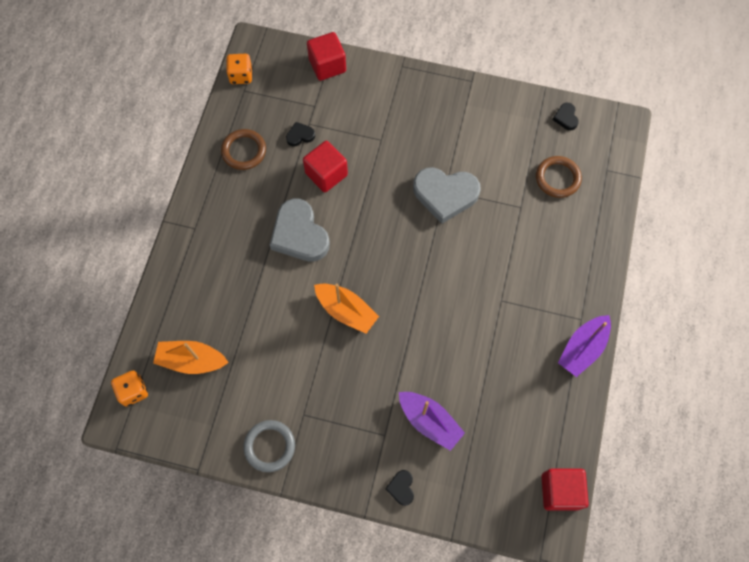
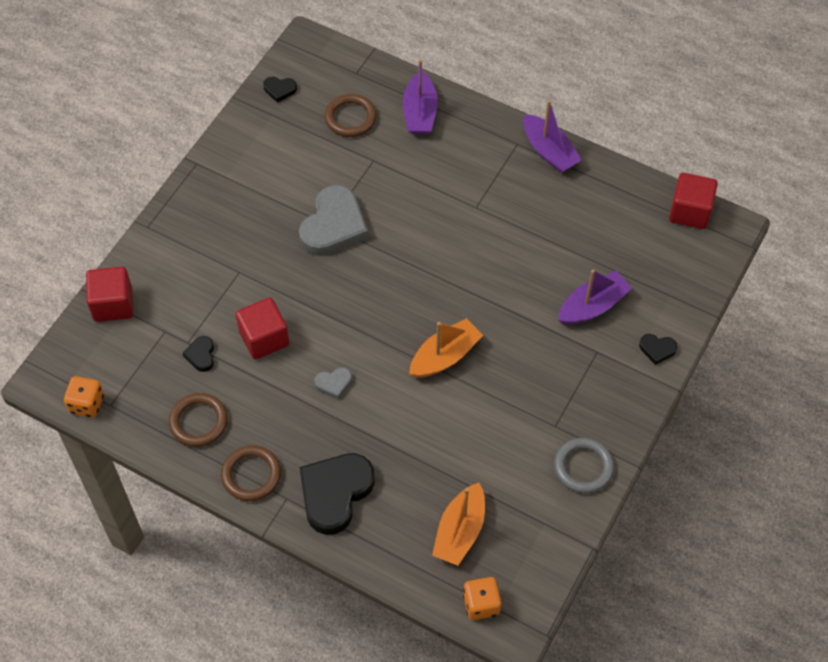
camera: 75 degrees left, 10 degrees down
(205, 261) = (335, 493): none -> black heart
(208, 199) = (251, 475): none -> brown ring
(299, 234) = (334, 383): grey heart -> grey heart, size x0.45
(584, 231) = (419, 113): none -> purple boat

